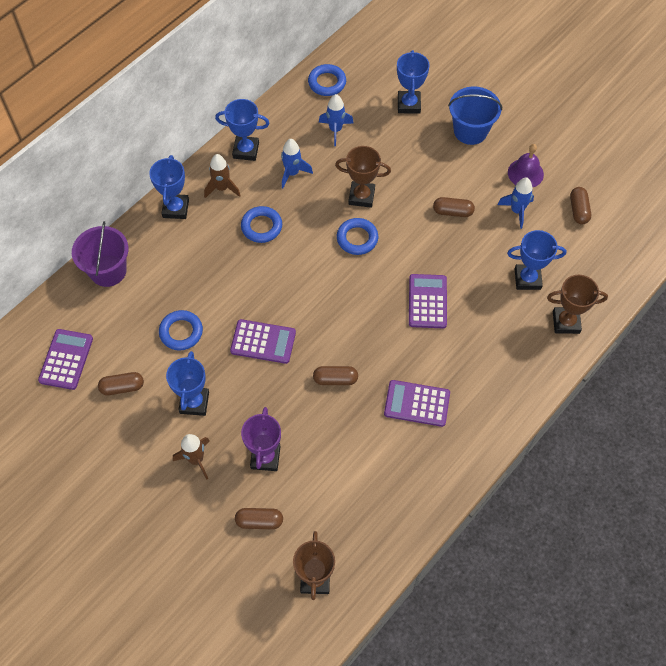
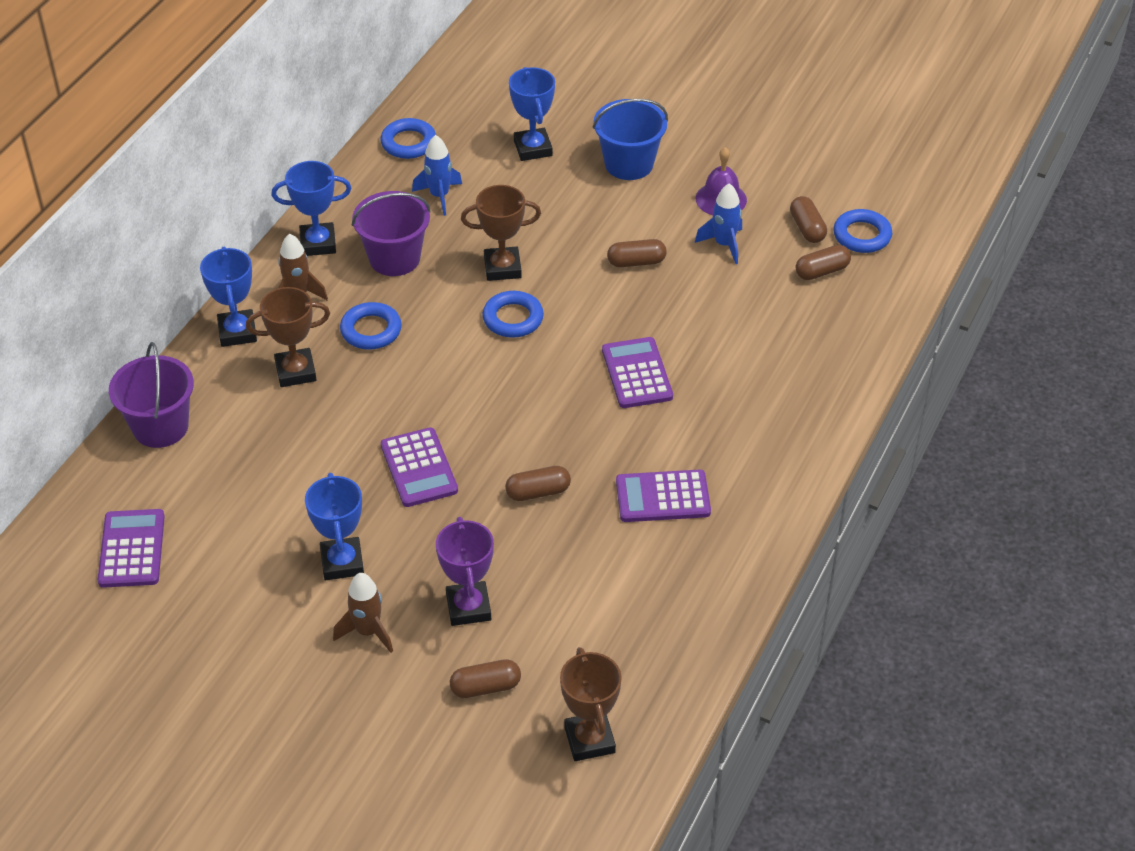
camera: 15 degrees left, 15 degrees down
(122, 387) = (228, 566): brown capsule -> brown capsule (822, 271)
(181, 332) = (294, 480): blue ring -> blue ring (862, 235)
(263, 342) = (419, 468): purple calculator -> purple calculator turned 75 degrees clockwise
(292, 173) = (394, 258): blue rocket -> purple bucket
(527, 279) = (765, 320): blue trophy -> none
(566, 322) = (834, 360): brown trophy -> brown trophy (295, 371)

